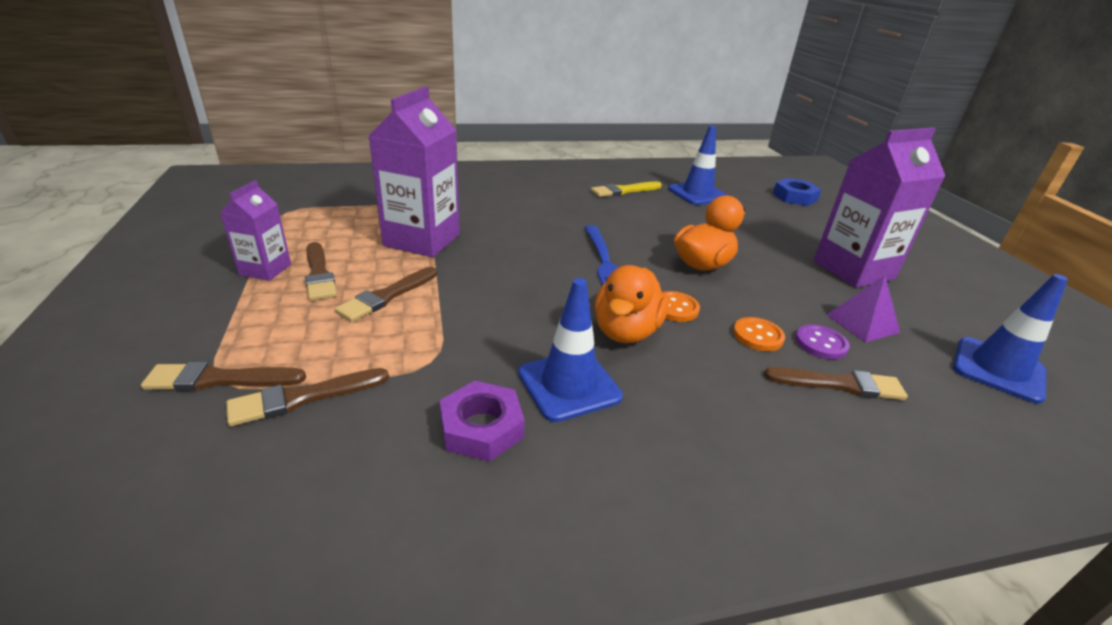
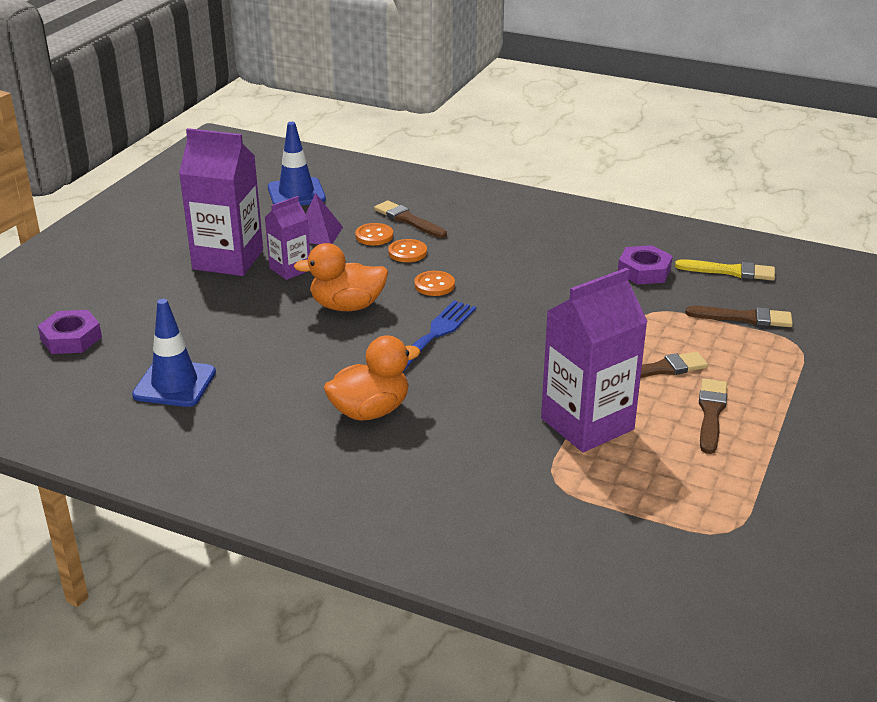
camera: 140 degrees left, 0 degrees up
(219, 379) = (798, 346): brown brush -> none
(265, 269) = (762, 436): purple carton -> purple carton (290, 269)
(569, 385) = (573, 271): blue traffic cone -> none
(624, 191) = (257, 421): yellow brush -> yellow brush (730, 271)
(626, 331) = (495, 284): orange duck -> orange duck (370, 411)
(794, 197) = (71, 338): blue nut -> purple nut
(820, 343) = (374, 236): purple button -> orange button

